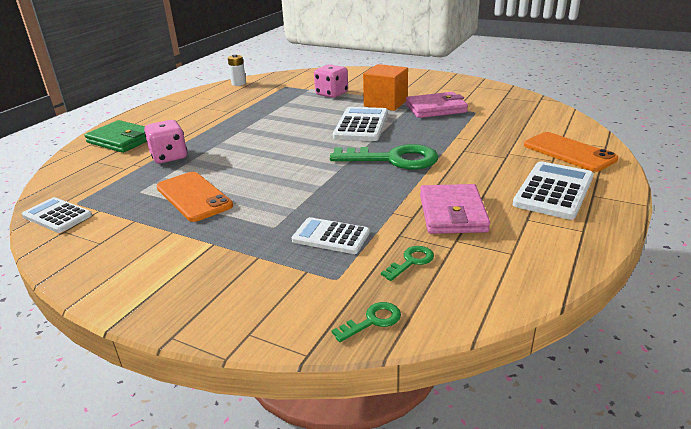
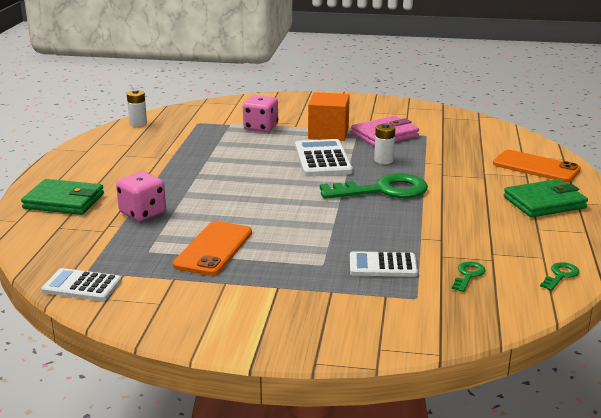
camera: 20 degrees left, 5 degrees down
(194, 197) = (213, 249): orange phone -> orange phone turned 75 degrees clockwise
(372, 321) = (471, 322): green key -> green key (560, 275)
(416, 131) = (383, 160): none -> white battery
(452, 213) = (473, 232): pink wallet -> none
(554, 191) = (544, 203): white calculator -> green wallet

